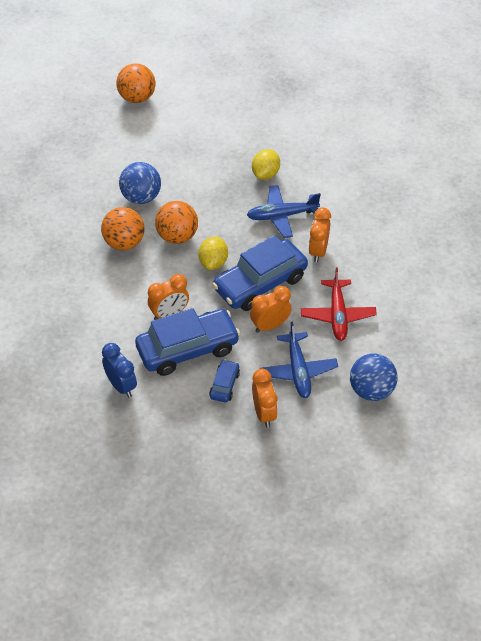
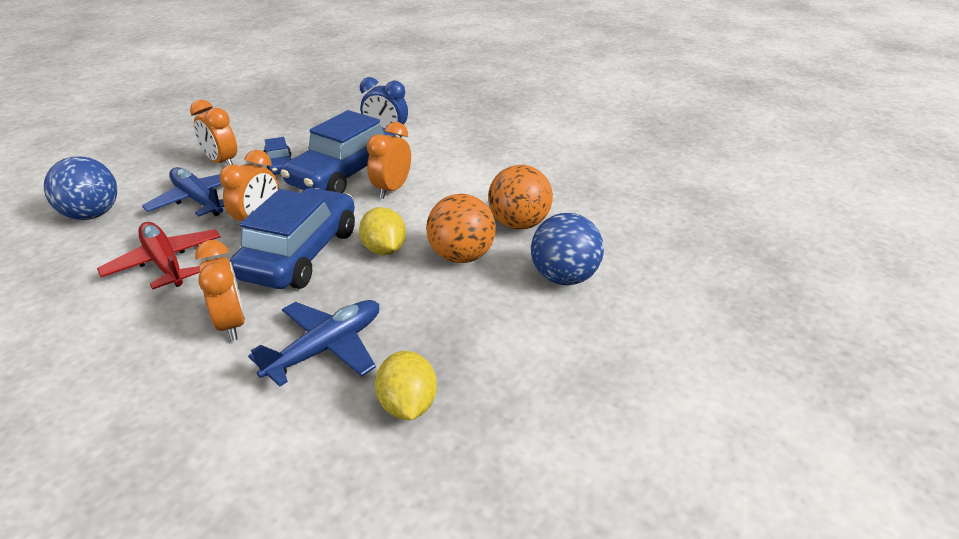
camera: 145 degrees right, 15 degrees down
(137, 98) = (796, 431): orange ball -> none

